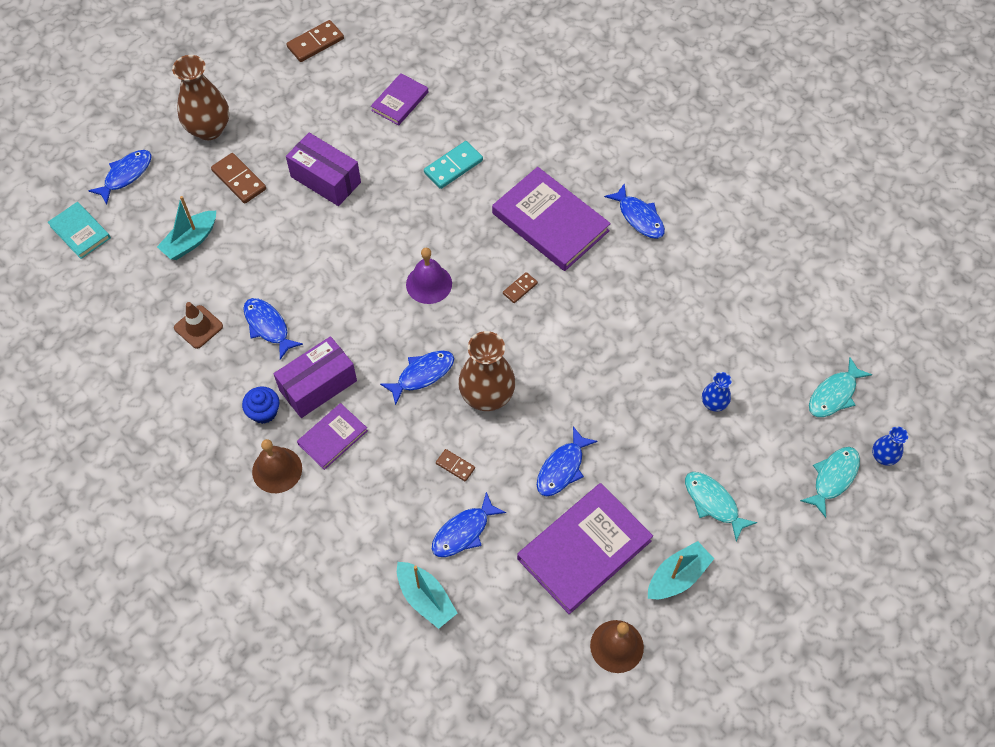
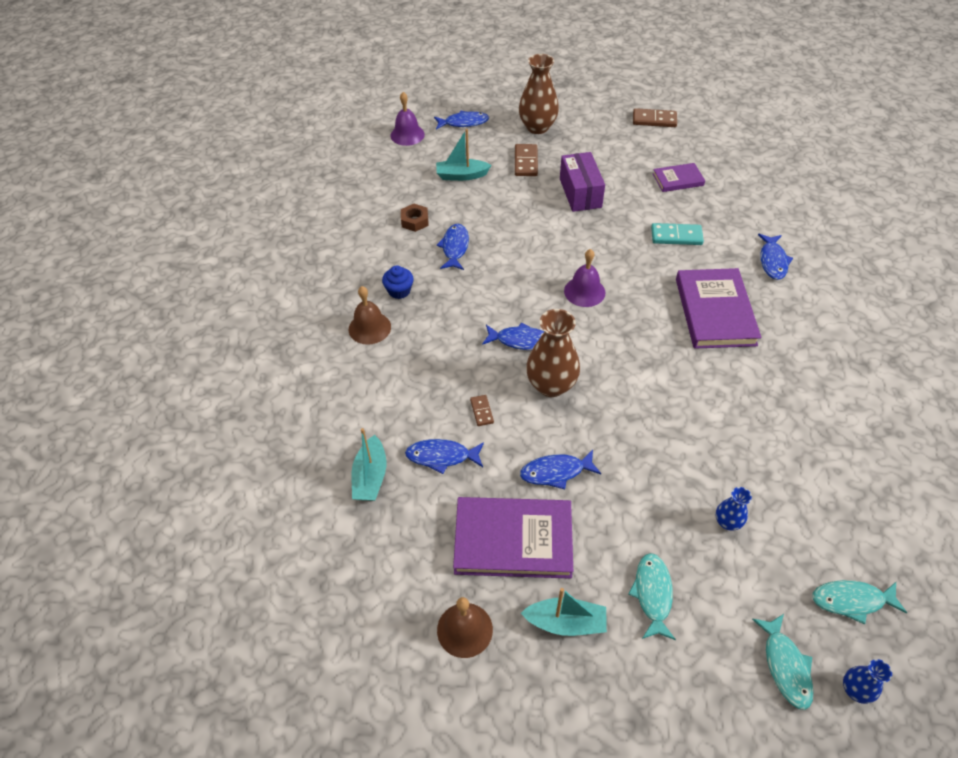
camera: 45 degrees right, 10 degrees down
(80, 232) = (407, 135): turquoise book -> purple bell
(198, 327) = (415, 221): brown traffic cone -> brown nut
(318, 385) = (447, 300): purple box -> none
(332, 437) = (423, 335): purple book -> none
(520, 288) = (647, 337): brown domino -> none
(639, 217) = (792, 353): blue fish -> blue fish (772, 261)
(833, 478) = (785, 666): turquoise fish -> turquoise fish turned 90 degrees clockwise

